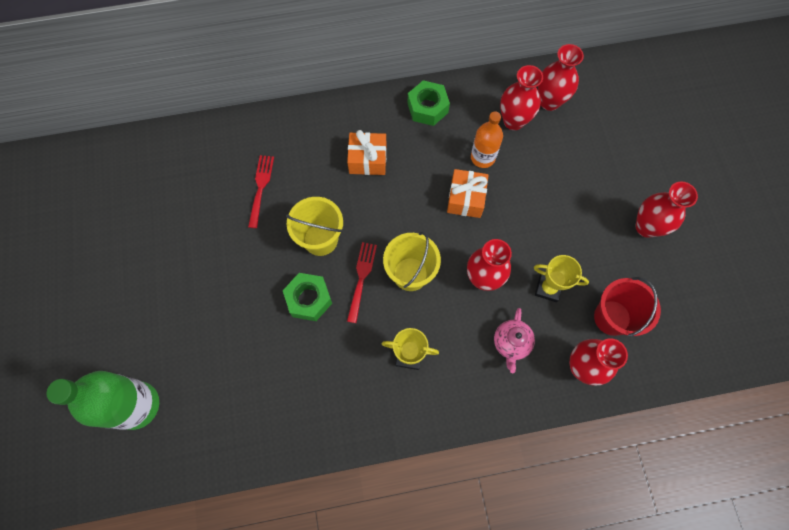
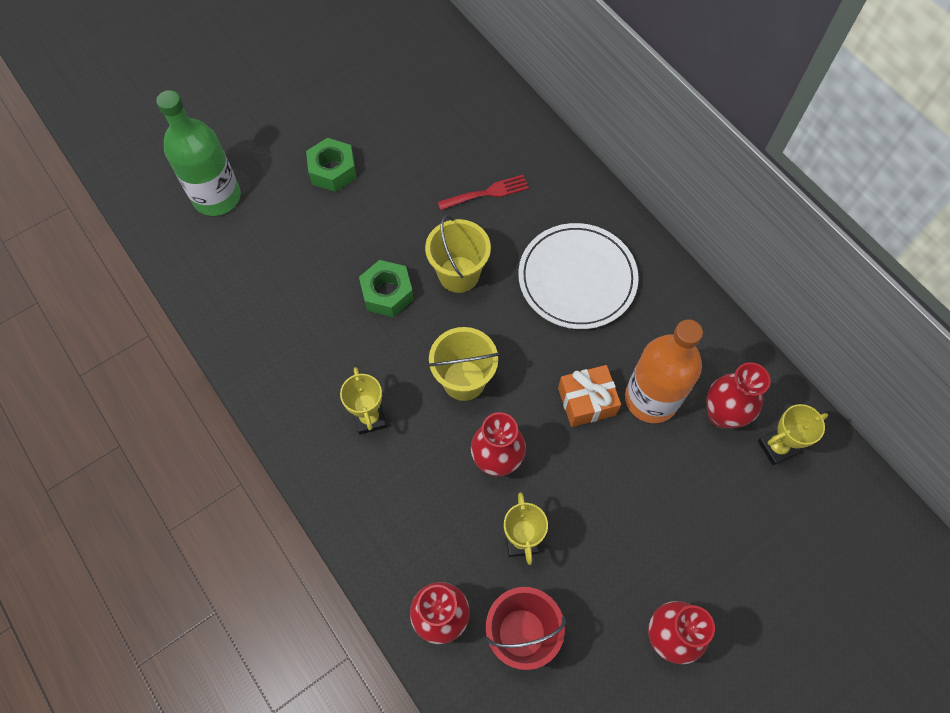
camera: 65 degrees right, 5 degrees down
(361, 278) = (435, 333): red fork -> none
(367, 160) = (577, 278): orange gift -> white plate
(427, 108) = (680, 311): green nut -> green nut (332, 170)
(482, 157) = (651, 398): orange bottle -> orange bottle, size x1.64
(511, 343) = (434, 523): pink teapot -> none
(549, 101) = (776, 447): red vase -> yellow trophy

